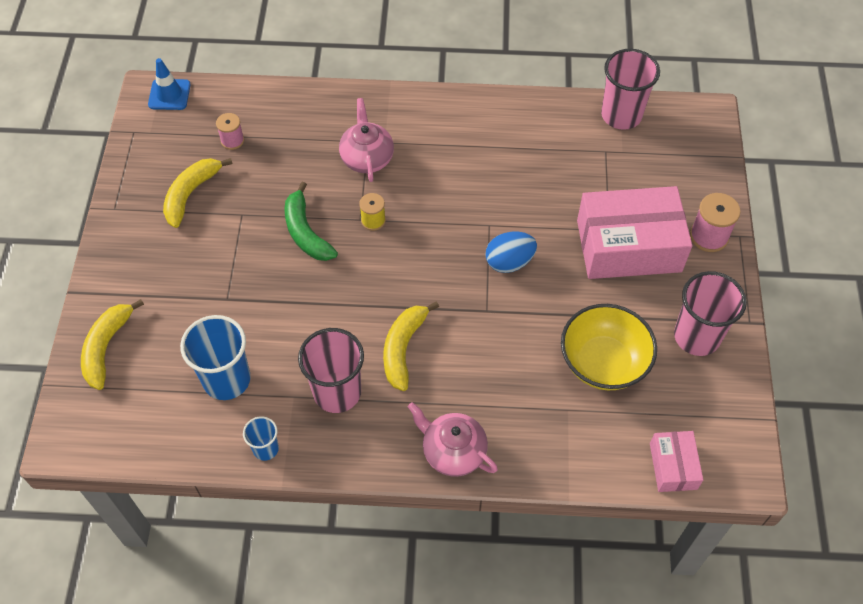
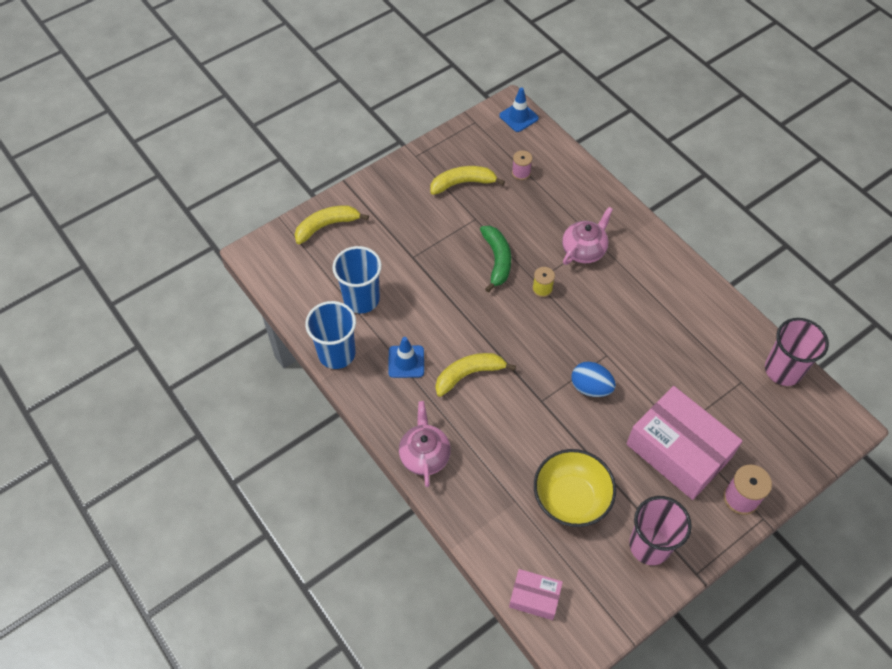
camera: 50 degrees right, 0 degrees up
(266, 449) = (336, 353): blue cup -> blue cup, size x1.90
(306, 232) = (497, 260): green banana -> green banana turned 150 degrees clockwise
(337, 392) = (406, 361): pink cup -> blue traffic cone
(673, 466) = (534, 597): pink box -> pink box turned 60 degrees clockwise

